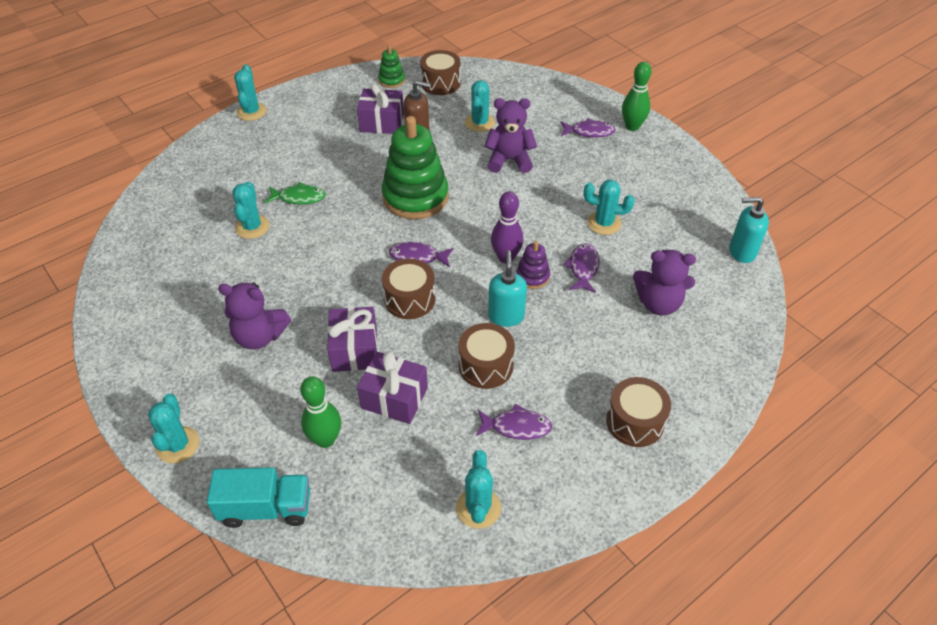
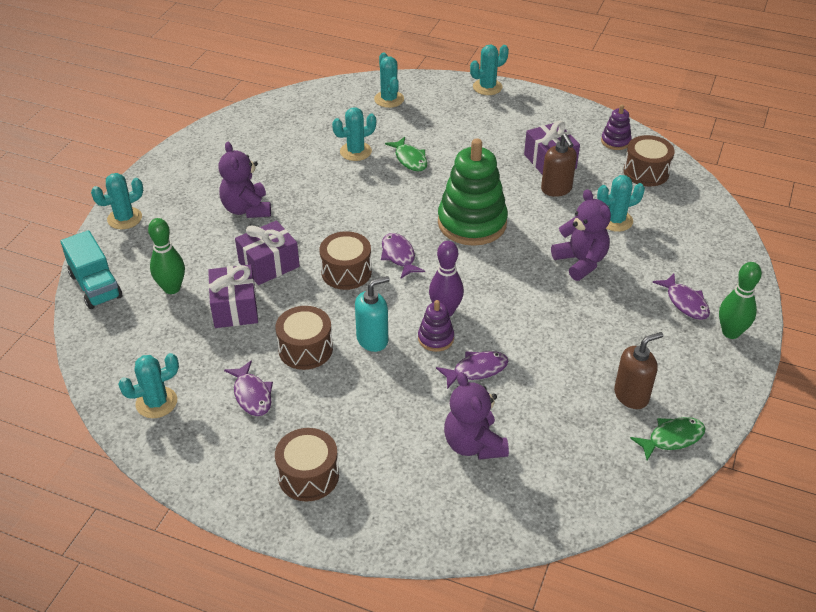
camera: 60 degrees right, 5 degrees down
(392, 80) = (615, 141): green stacking toy -> purple stacking toy
(604, 223) = (553, 363): turquoise cactus -> turquoise cactus (389, 99)
(660, 200) = (631, 395): none -> brown soap dispenser
(710, 200) = (672, 438): none -> green fish
(742, 252) = (610, 492): turquoise soap dispenser -> none

